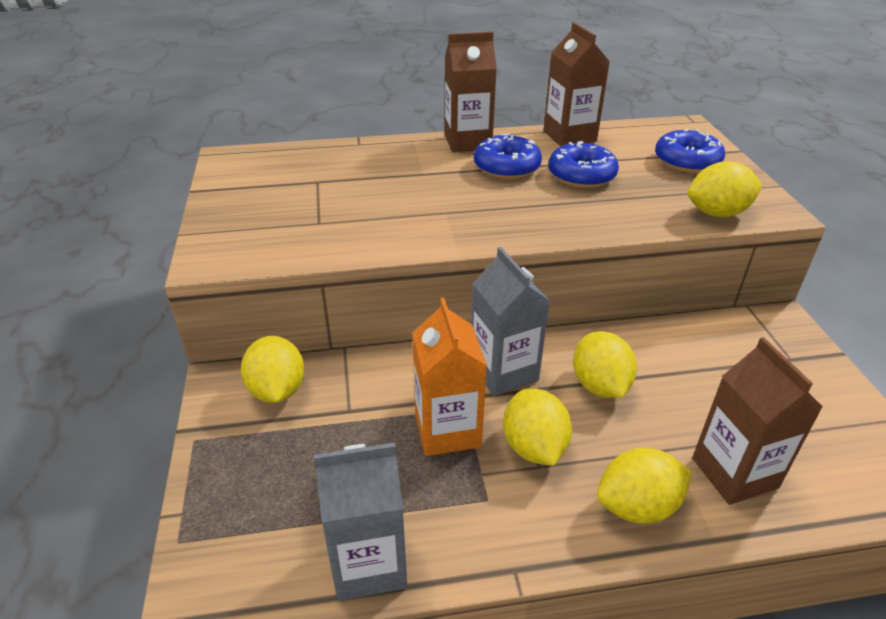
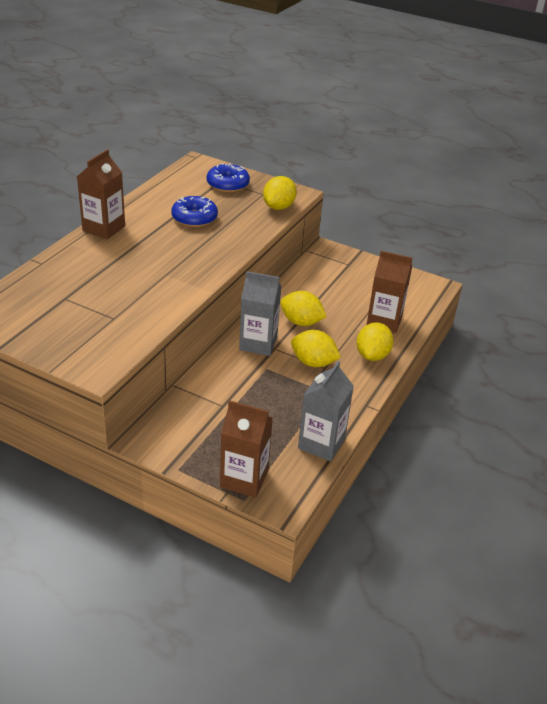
camera: 55 degrees left, 0 degrees up
(277, 390) = (176, 423): yellow lemon -> none
(447, 430) = (274, 381): orange carton -> none
(507, 167) = (151, 233): blue donut -> none
(569, 136) = (151, 197): brown carton -> brown carton (244, 479)

